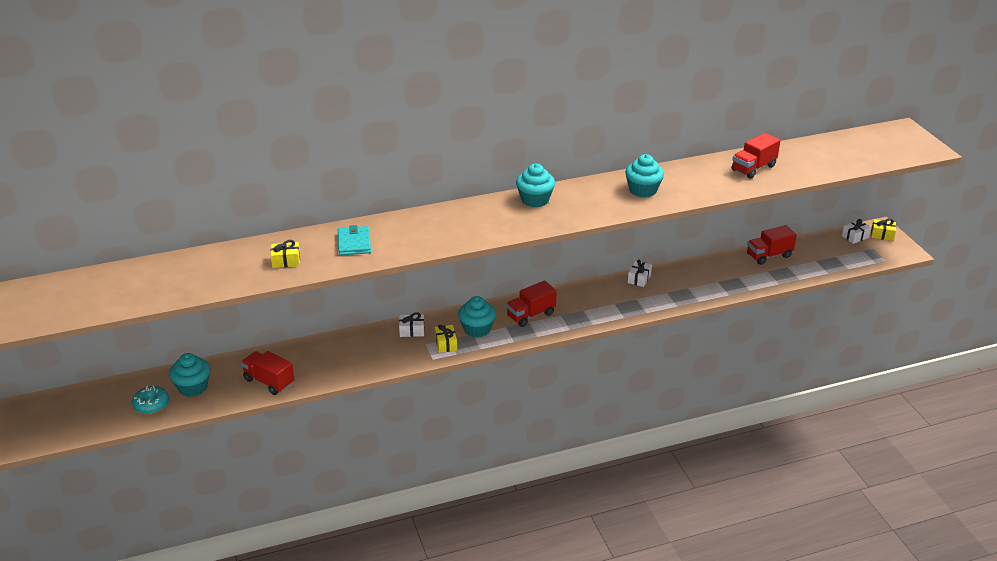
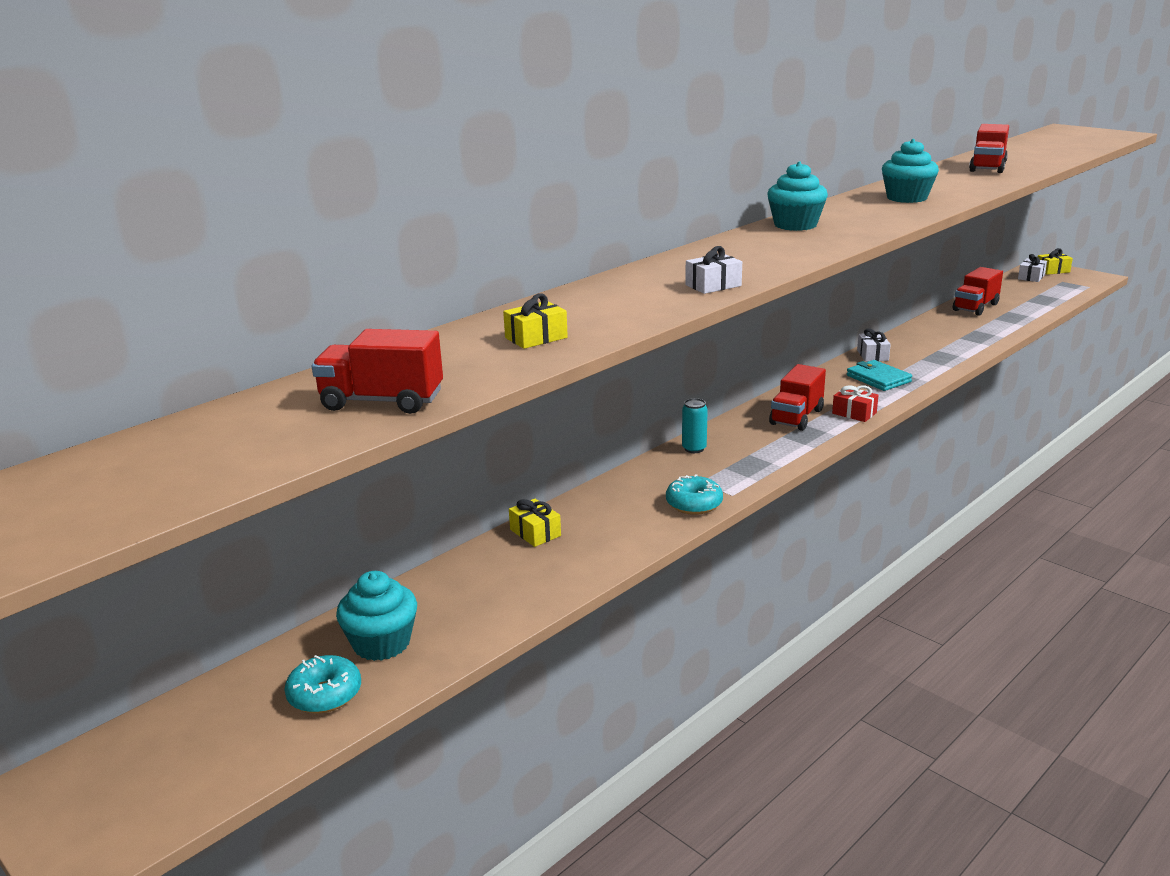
camera: 25 degrees left, 10 degrees down
(269, 382) = (512, 594): red truck -> red truck (382, 401)
(354, 243) = (616, 301): turquoise wallet -> turquoise wallet (878, 378)
(406, 358) = (694, 504): none -> turquoise donut
(412, 331) = (661, 473): white gift -> white gift (713, 285)
(446, 344) = (728, 474): yellow gift -> yellow gift (535, 533)
(447, 319) = (694, 449): none -> turquoise can
(477, 329) = (748, 448): turquoise cupcake -> none
(568, 323) = (854, 413): none -> red gift

